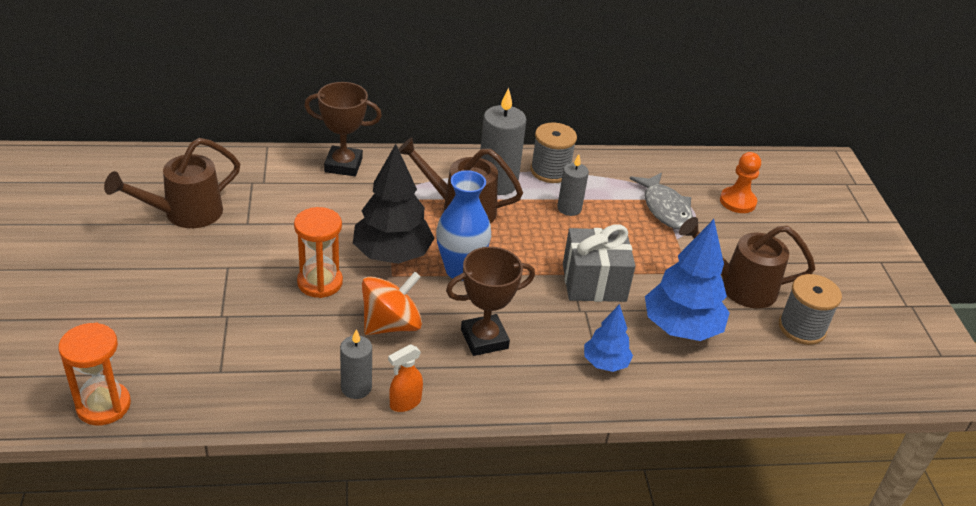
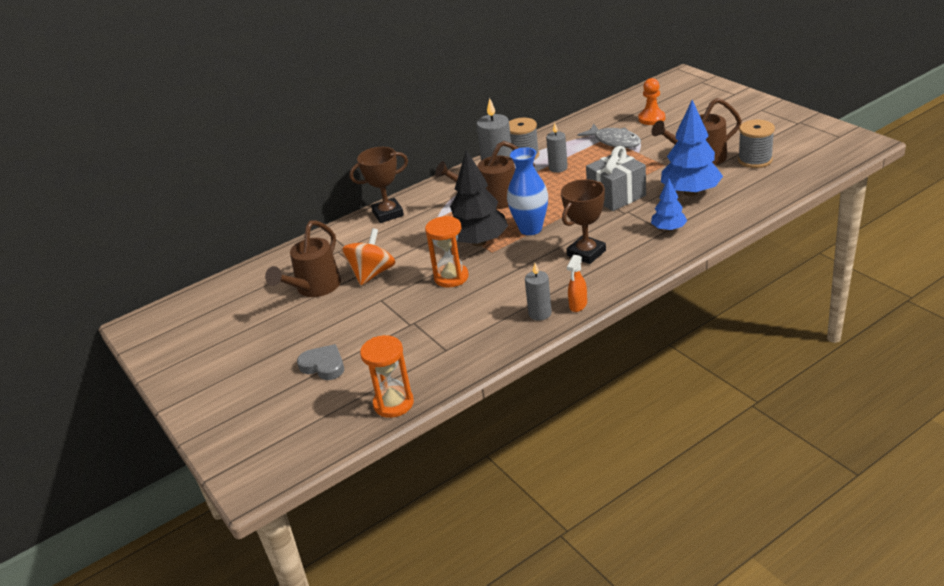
camera: 20 degrees left, 5 degrees down
(94, 313) = (323, 366): none -> grey heart
(391, 324) = (522, 274): orange spinning top -> orange spinning top (372, 274)

